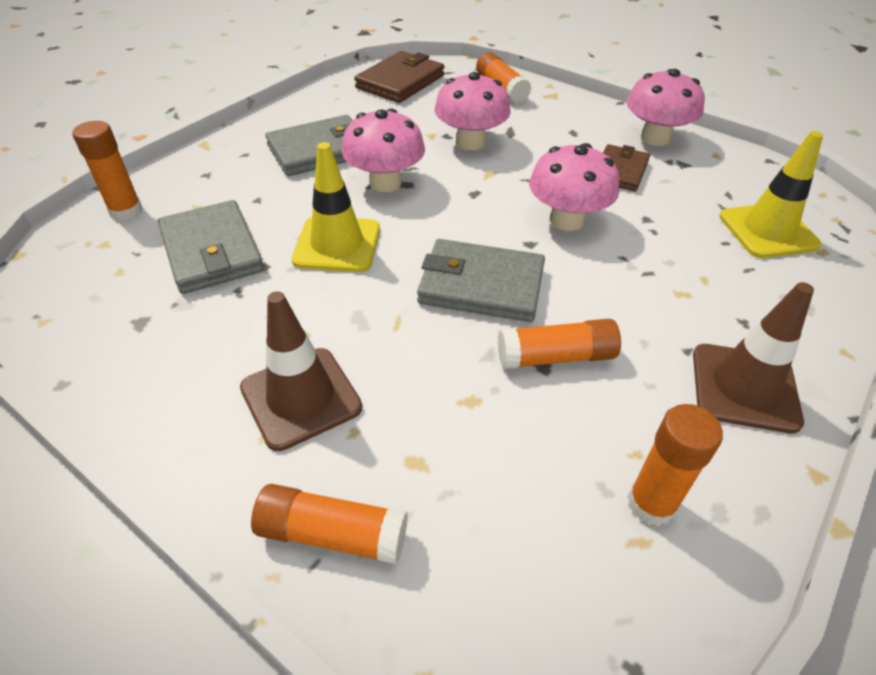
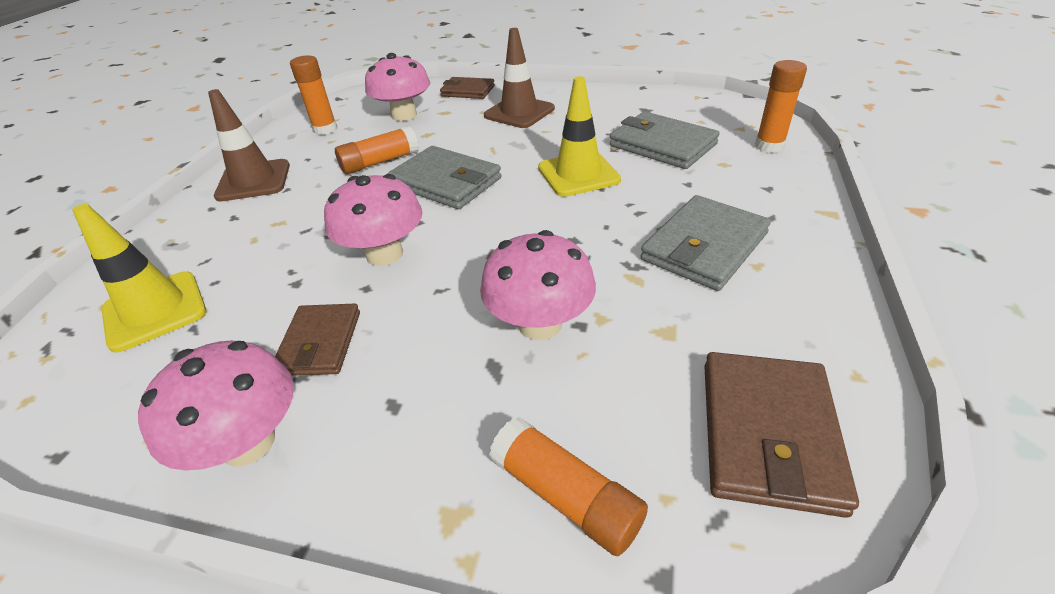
camera: 160 degrees right, 5 degrees down
(332, 534) = (467, 91): orange glue stick -> brown wallet
(385, 182) = (593, 234): pink mushroom -> pink mushroom (404, 115)
(481, 285) = (446, 182): grey wallet -> grey wallet turned 45 degrees clockwise

